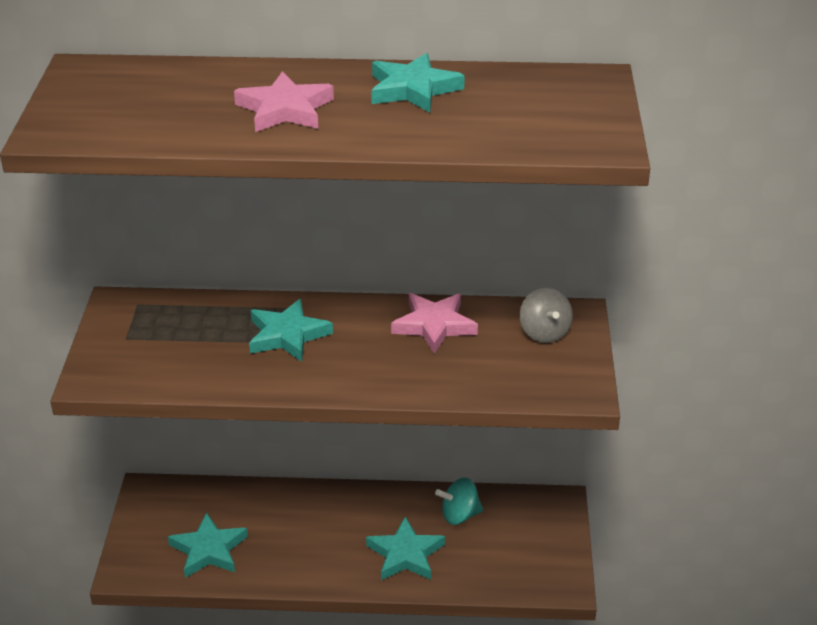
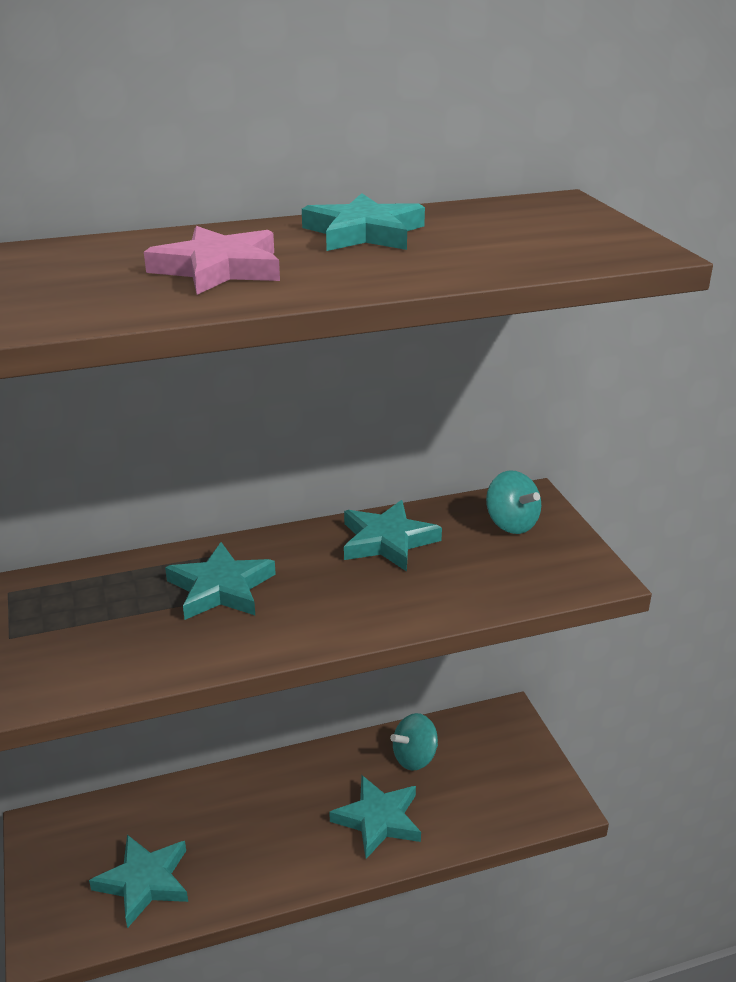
camera: 20 degrees left, 5 degrees down
(434, 325) = (387, 541): pink star -> turquoise star
(544, 333) = (511, 524): grey spinning top -> turquoise spinning top

